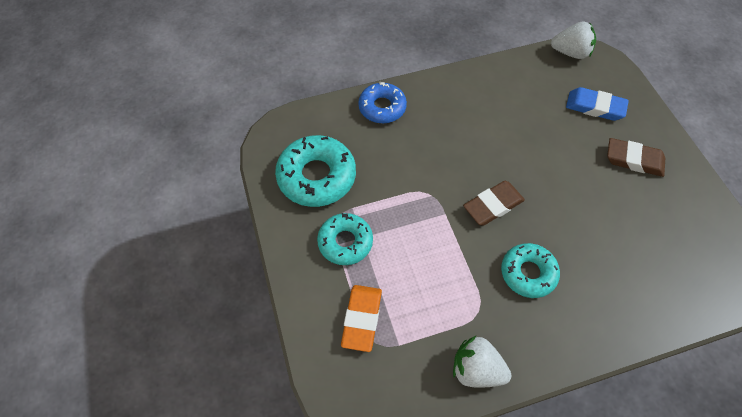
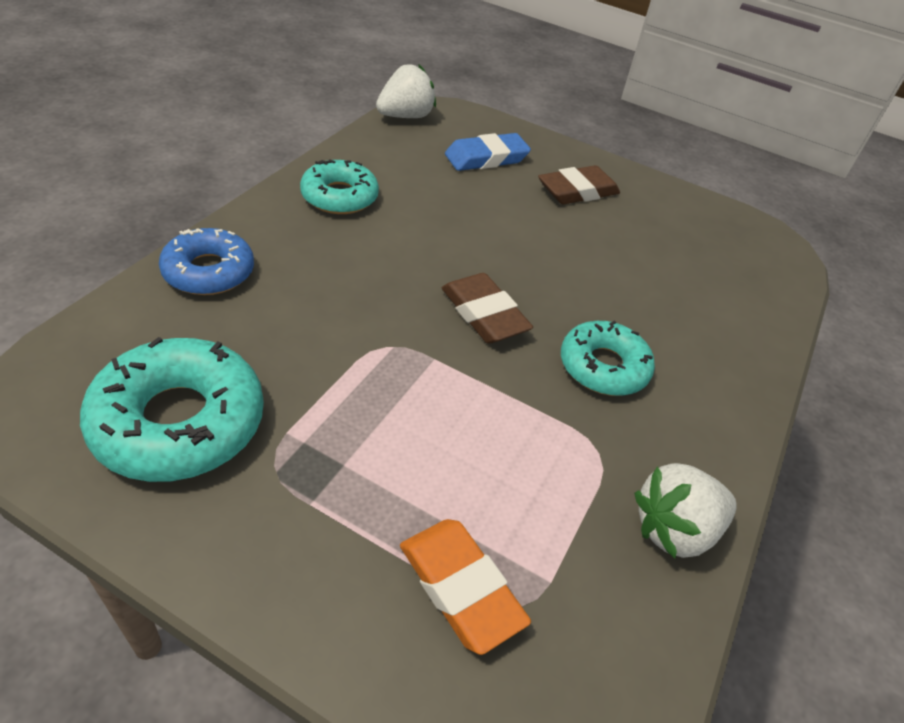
camera: 50 degrees left, 15 degrees down
(345, 242) = (323, 490): turquoise donut -> turquoise donut (339, 196)
(493, 205) = (484, 314): brown eraser -> brown eraser turned 45 degrees counterclockwise

